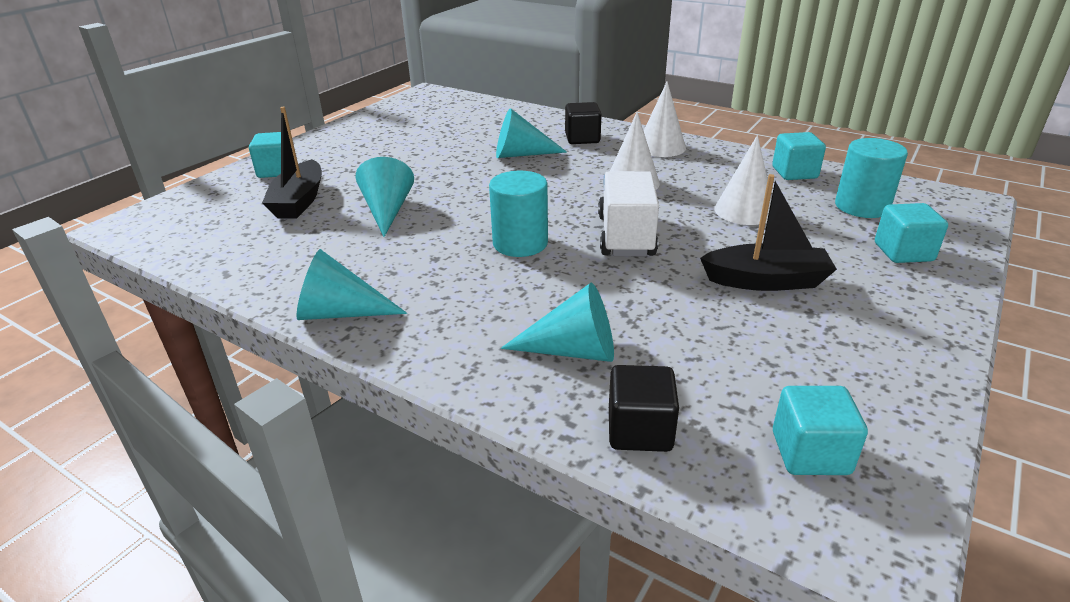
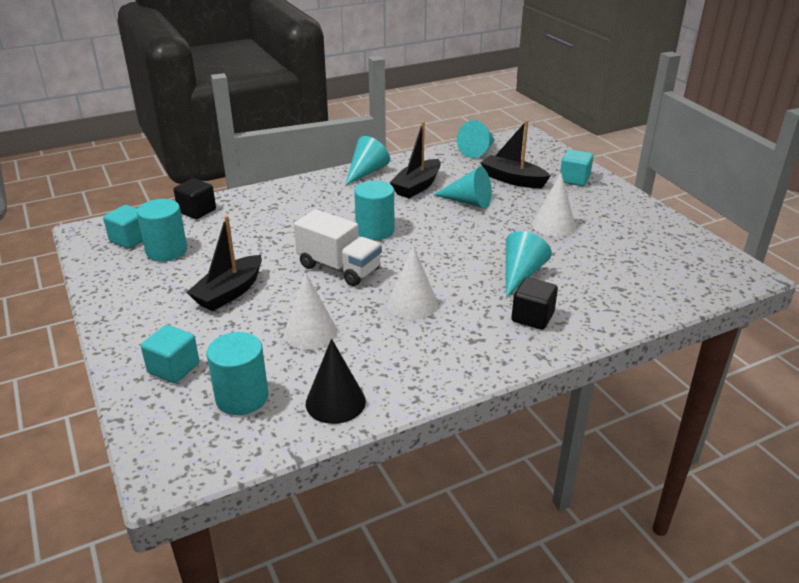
camera: 120 degrees right, 0 degrees up
(365, 255) = (417, 186): none -> black boat
(573, 350) = (261, 214): turquoise cone -> turquoise cone (478, 151)
(661, 147) = (470, 353): white cone -> white cone (553, 225)
(775, 385) = (166, 251): none -> turquoise cylinder
(794, 173) = (335, 402): turquoise cube -> black cone

